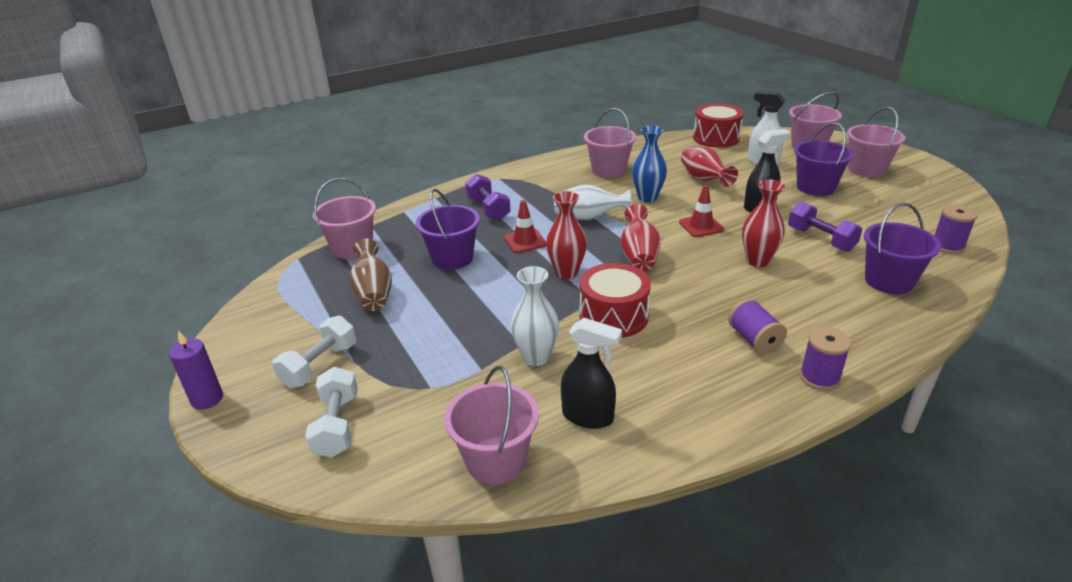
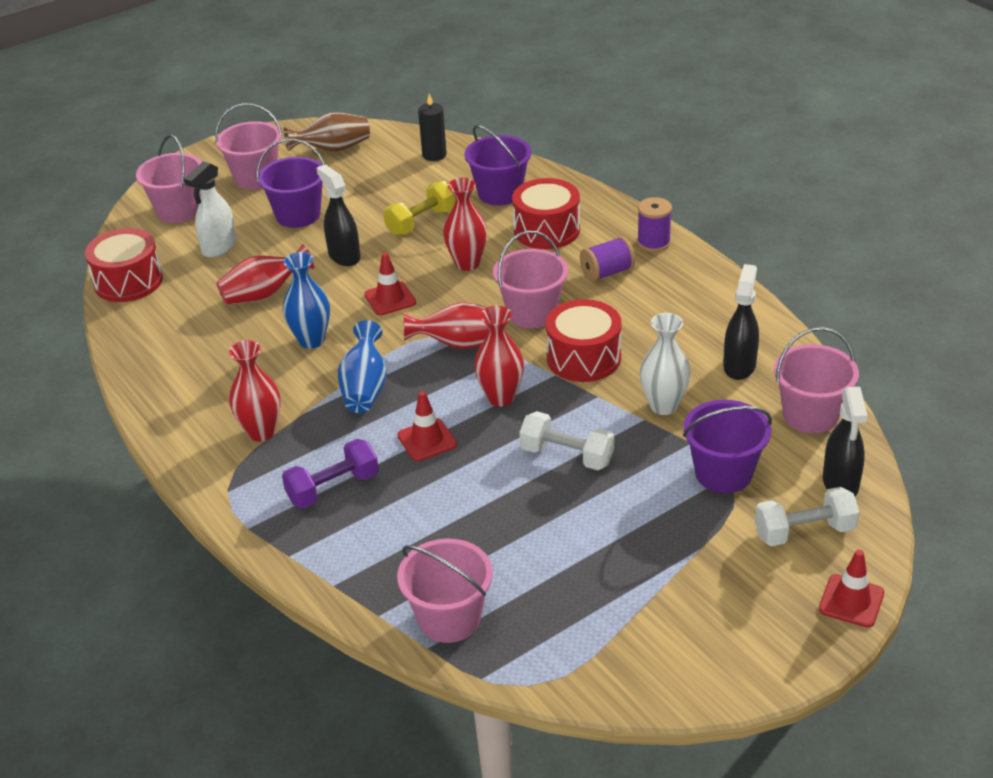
camera: 95 degrees left, 5 degrees up
(207, 399) = (801, 659): purple candle -> none
(242, 441) = (851, 601): none -> red traffic cone
(319, 365) = (717, 574): white dumbbell -> white dumbbell (567, 456)
(373, 293) = (564, 564): brown vase -> brown vase (333, 149)
(386, 464) = (840, 483): none -> black spray bottle
(452, 258) = (473, 503): purple bucket -> purple bucket (723, 473)
(551, 185) = (261, 432): none -> red vase
(589, 218) = (365, 388): white vase -> blue vase
(608, 170) = (219, 378): pink bucket -> pink bucket (532, 313)
(820, 239) = (421, 222): purple dumbbell -> yellow dumbbell
(826, 306) = (546, 230): none -> red drum
(947, 246) = (434, 155): purple spool -> black candle

